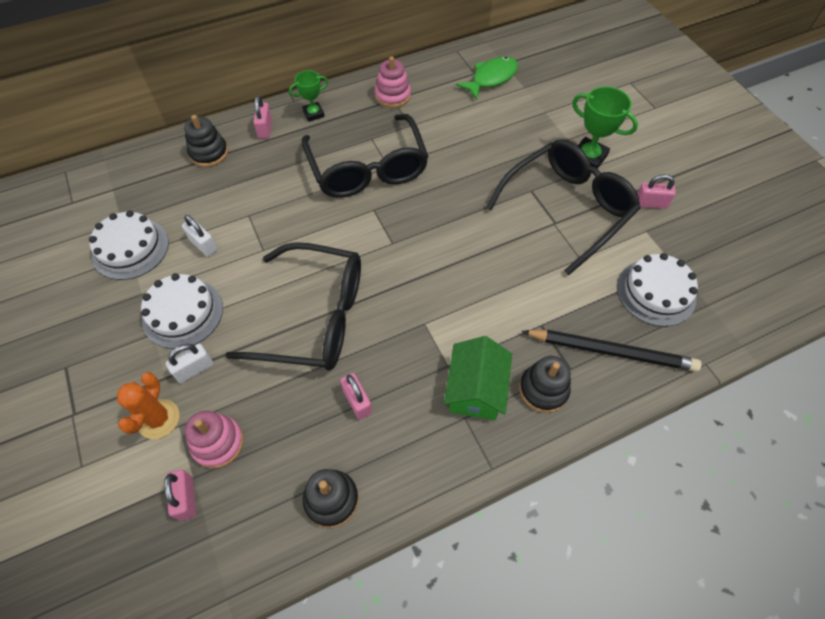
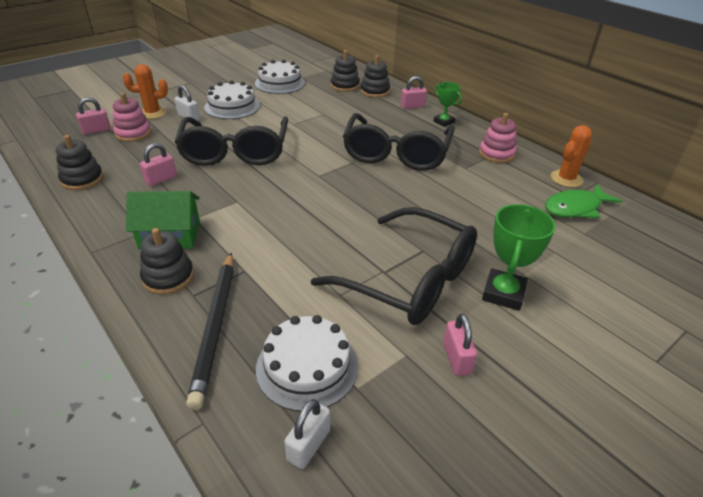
camera: 75 degrees right, 20 degrees down
(177, 179) = (345, 86): none -> black stacking toy
(203, 245) = (290, 103): white padlock -> white padlock (309, 445)
(368, 169) = (396, 153): black glasses -> black glasses turned 45 degrees counterclockwise
(447, 67) = (566, 179): none -> orange cactus
(491, 78) = (575, 208): green fish -> green fish turned 120 degrees clockwise

